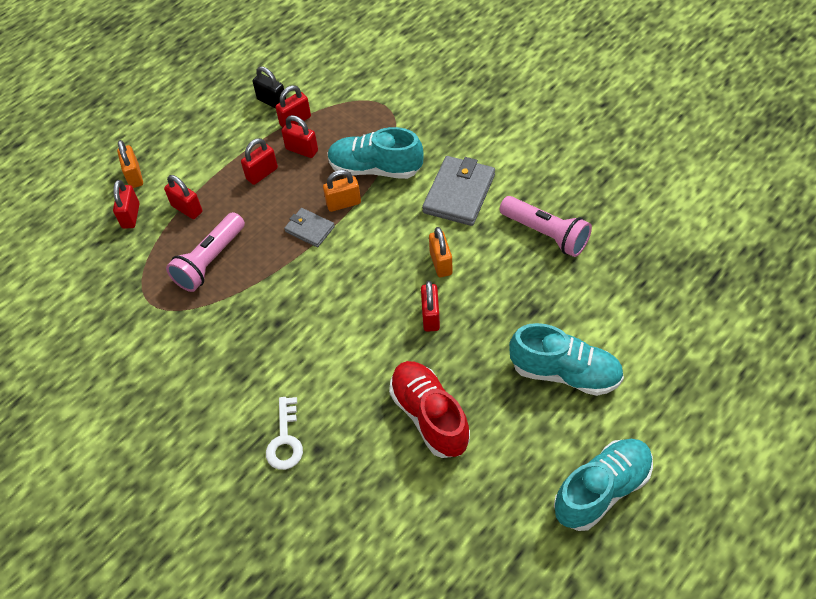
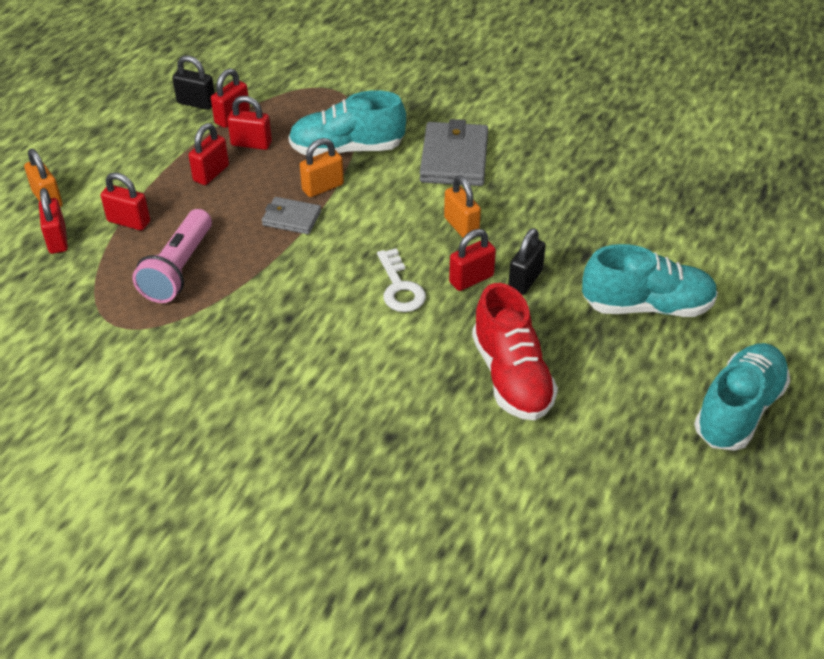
camera: 20 degrees left, 10 degrees down
(285, 440) = (346, 435): white key -> white key (399, 287)
(429, 416) = (511, 377): red shoe -> red shoe turned 150 degrees counterclockwise
(430, 316) = (471, 279): red padlock -> red padlock turned 75 degrees clockwise
(474, 326) = (525, 280): none -> black padlock
(546, 234) = (568, 181): pink flashlight -> none

